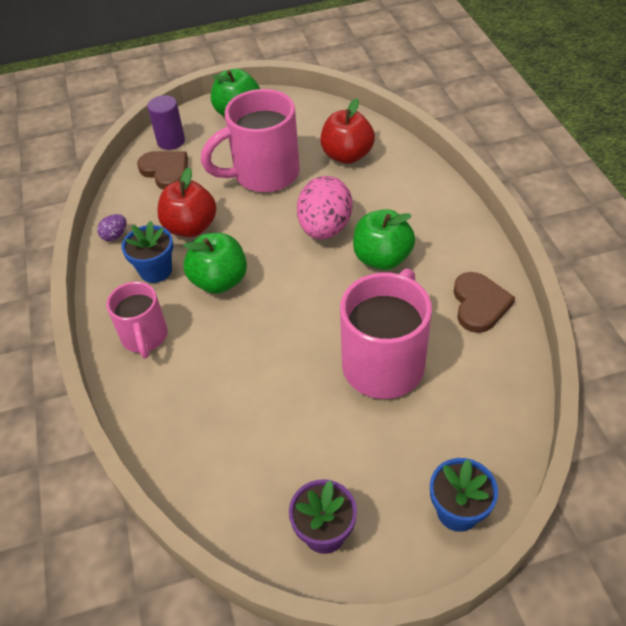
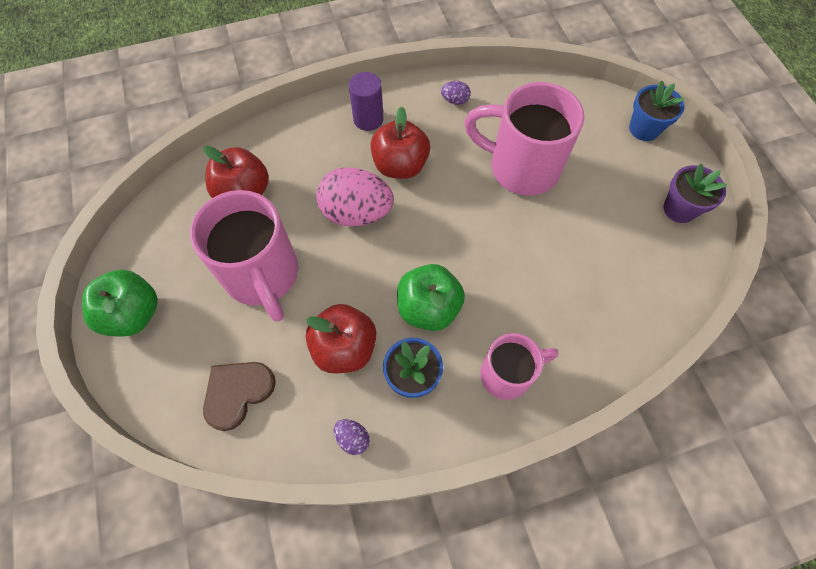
camera: 95 degrees left, 15 degrees up
(171, 141) = (175, 395): purple cylinder -> purple cylinder (368, 119)
(382, 258) = (400, 166): green apple -> red apple
(479, 304) = (455, 100): brown heart -> purple egg

